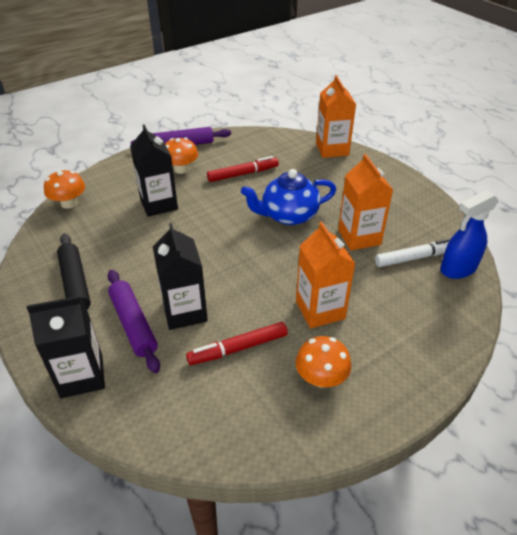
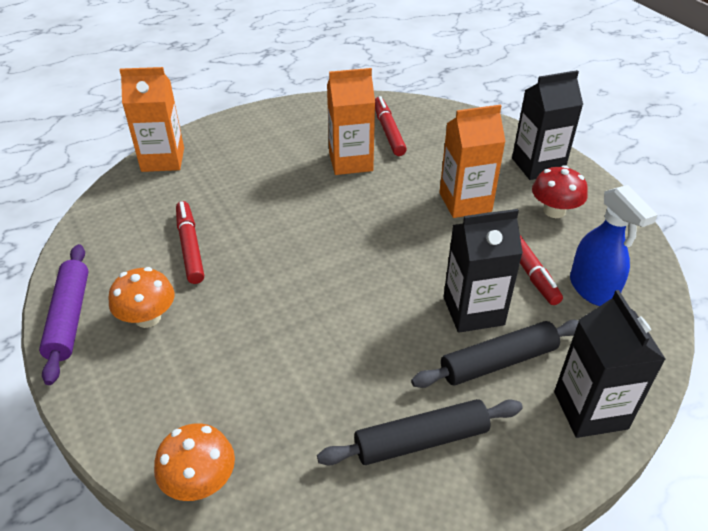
camera: 85 degrees left, 0 degrees up
(133, 324) = (498, 362): purple rolling pin -> black rolling pin
(159, 204) = (239, 344): black carton -> black carton (537, 166)
(288, 215) = (299, 210): blue teapot -> none
(321, 378) = (554, 211): orange mushroom -> red mushroom
(415, 257) = (388, 131): white marker -> red marker
(458, 269) = (406, 111): blue spray bottle -> blue spray bottle (592, 289)

